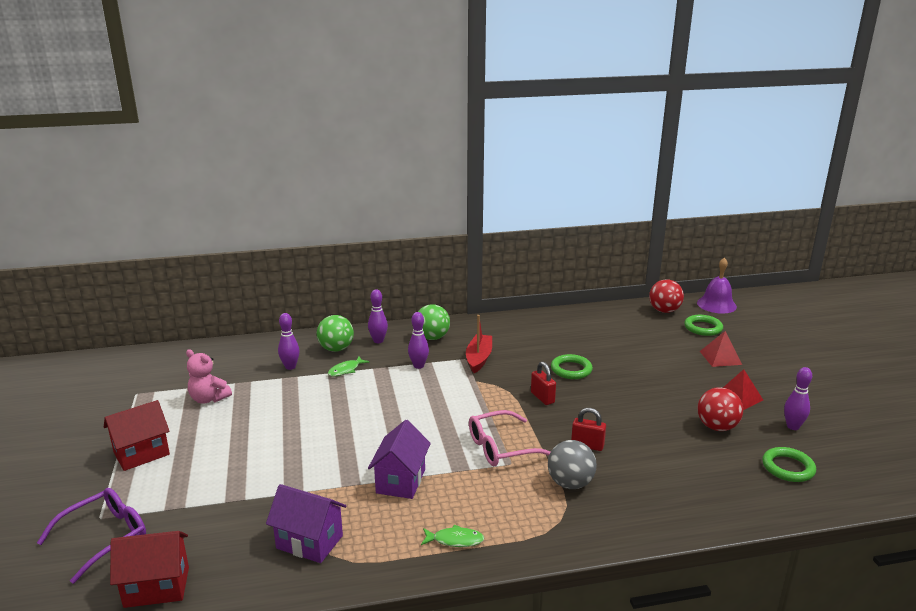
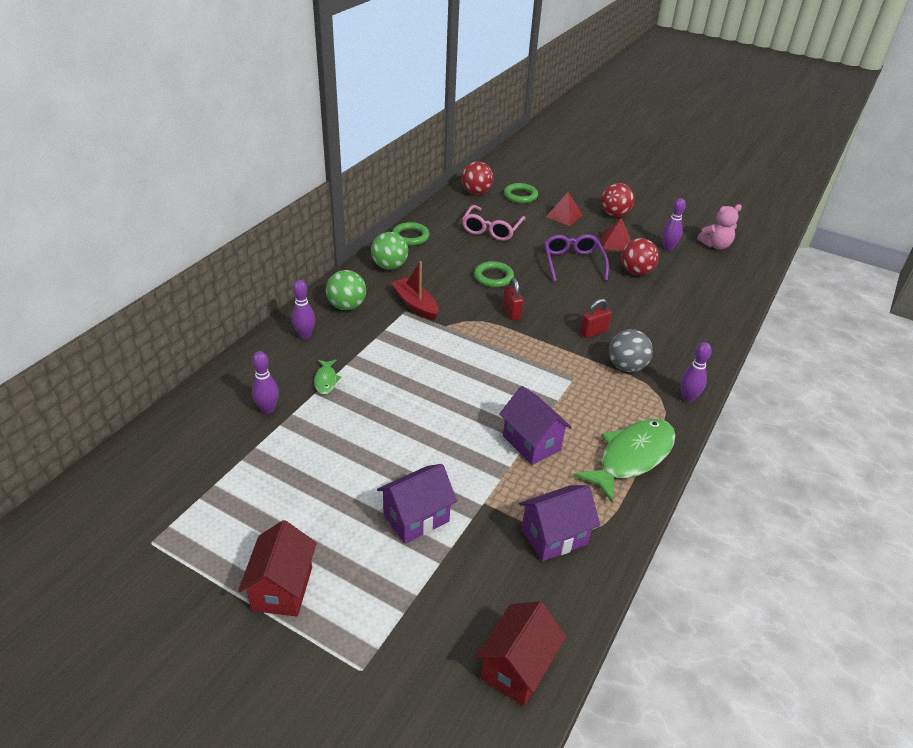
camera: 50 degrees left, 15 degrees up
(104, 538) = (399, 679): purple glasses -> purple glasses (573, 263)
(209, 399) = (245, 492): pink teddy bear -> pink teddy bear (715, 245)
(257, 470) = (416, 518): none -> purple house
(336, 349) = (280, 365): green ball -> green ball (389, 266)
(418, 366) = (380, 339): purple bowling pin -> purple bowling pin (688, 398)
(455, 540) = (631, 457): green fish -> green fish, size x2.22
(502, 447) = (549, 369): pink glasses -> pink glasses (491, 229)
(542, 398) = (511, 312): red padlock -> red padlock turned 60 degrees clockwise
(716, 304) = (500, 171): purple bell -> none
(779, 377) = (614, 214): none -> red ball
(788, 468) = (704, 278): green ring -> green ring (410, 236)

